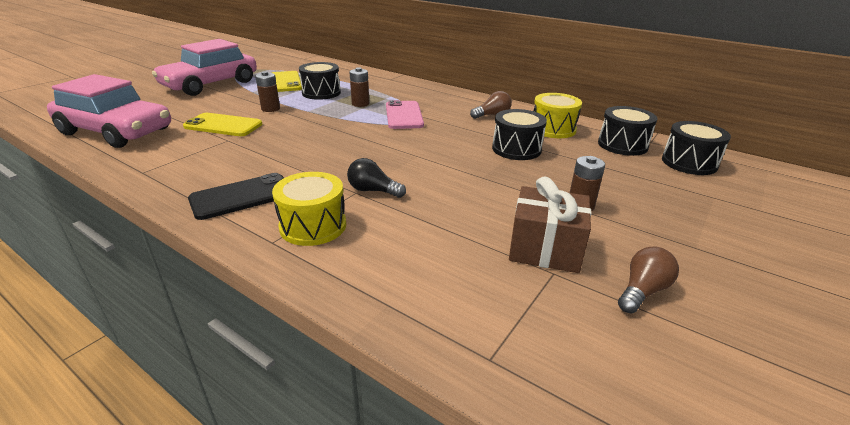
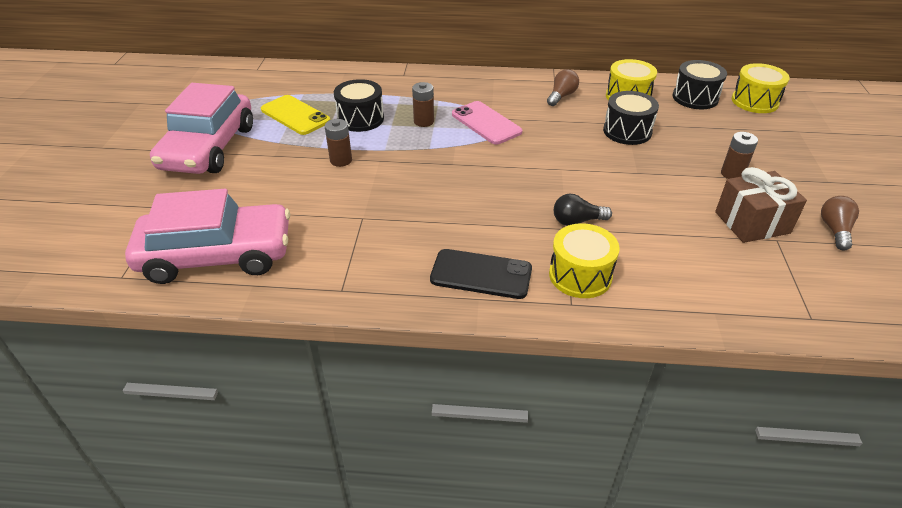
camera: 30 degrees left, 10 degrees up
(223, 125) = (327, 201): yellow phone -> none
(241, 197) = (481, 274): black phone -> black phone turned 75 degrees clockwise
(689, 163) = (754, 101): black drum -> yellow drum

